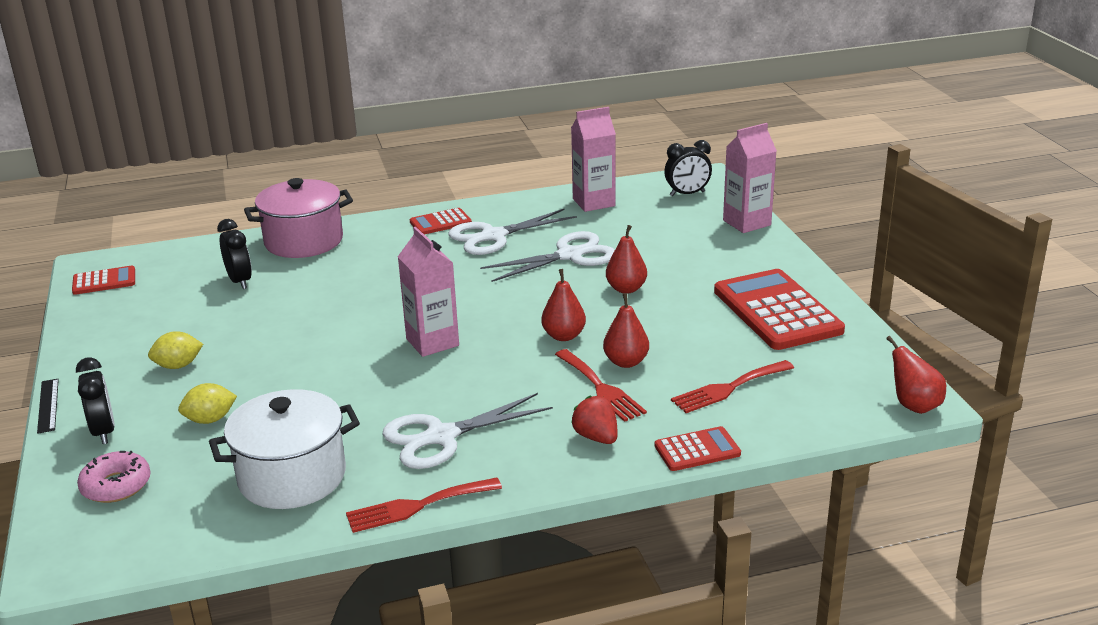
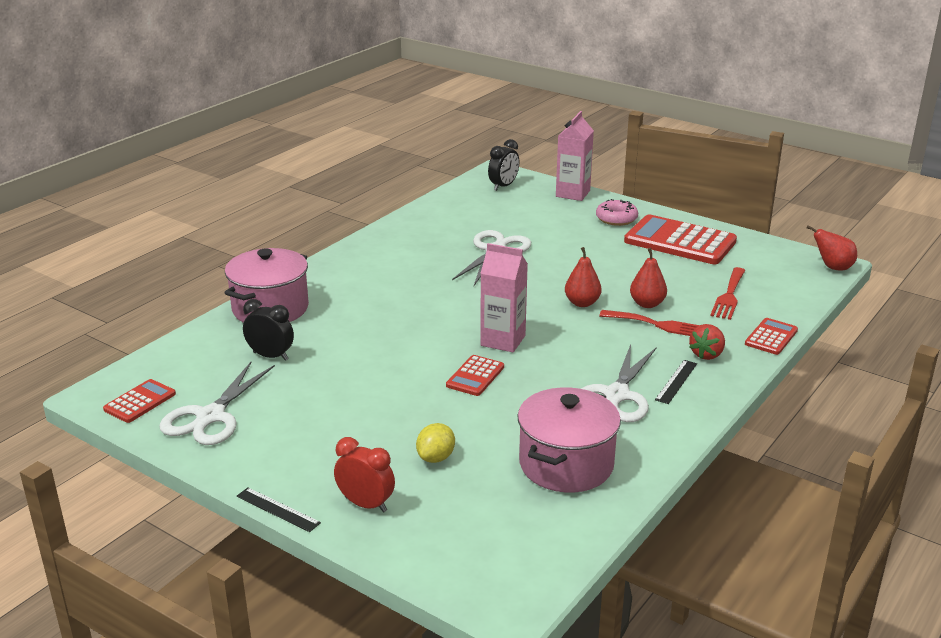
camera: 40 degrees left, 0 degrees up
(104, 432) = (366, 504): black clock -> red clock
(116, 485) = (449, 533): pink donut -> pink donut (616, 219)
(178, 366) = (337, 434): yellow lemon -> none
(292, 477) = (566, 464): white pot -> pink pot
(417, 506) = (676, 442): red fork -> none
(440, 222) = (359, 259): red calculator -> red calculator (475, 376)
(493, 236) = (418, 256): white scissors -> white scissors (211, 416)
(519, 450) = (676, 381): none -> black ruler
(593, 202) = (449, 211): pink carton -> none
(596, 437) = (707, 354): red strawberry -> red strawberry turned 75 degrees counterclockwise
(626, 289) = (569, 259): red pear -> none

